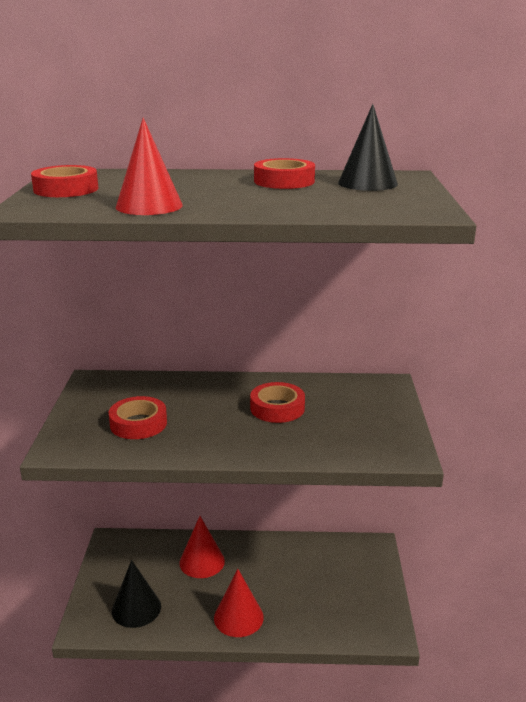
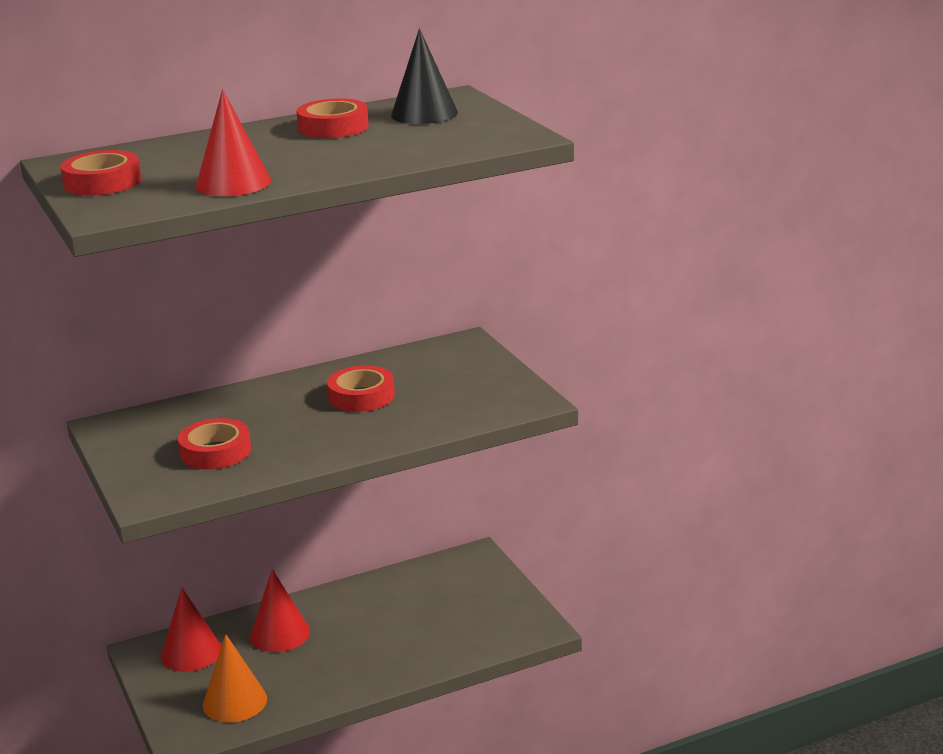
camera: 25 degrees left, 0 degrees up
(136, 608) = (235, 702): black cone -> orange cone
(238, 617) = (364, 669): red cone -> red cone (191, 653)

